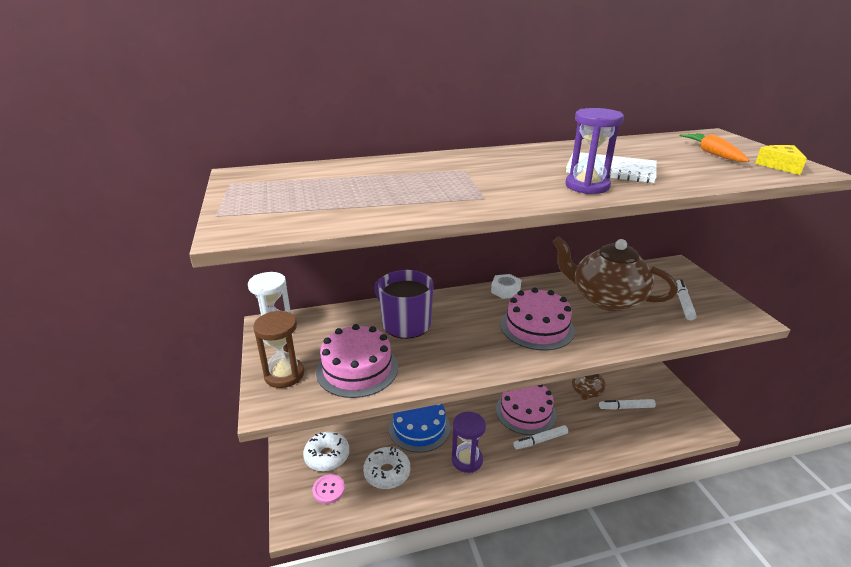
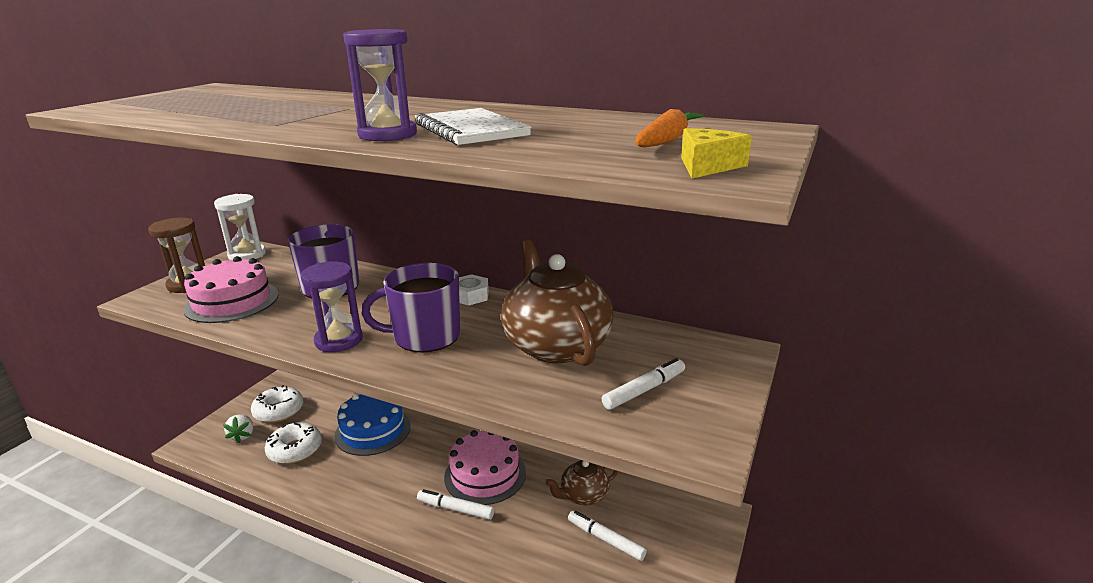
camera: 40 degrees right, 5 degrees down
(328, 489) = (242, 436): pink button -> white strawberry
(467, 460) = (365, 481): purple hourglass -> purple hourglass (339, 340)
(537, 327) = (425, 336): pink cake -> purple mug

